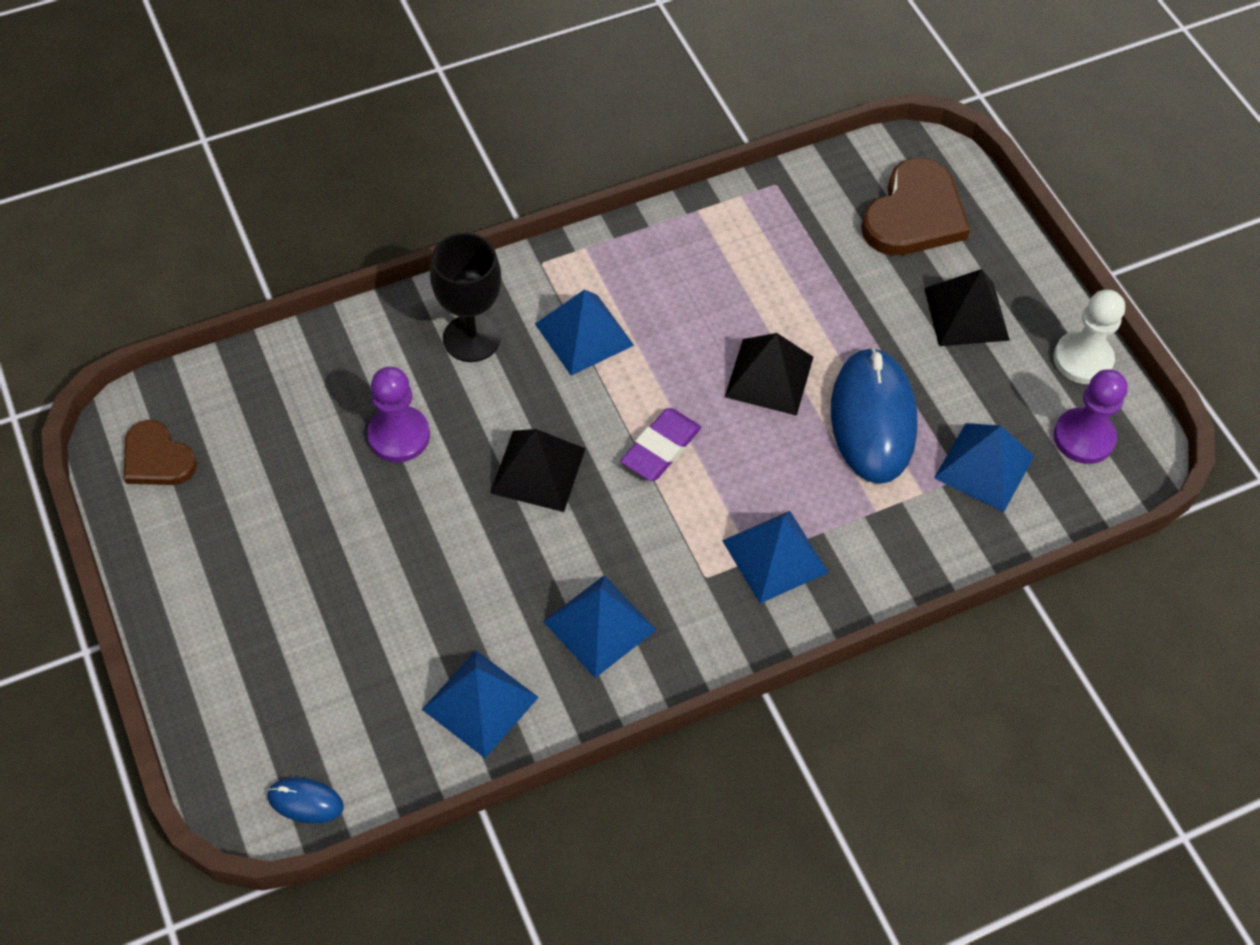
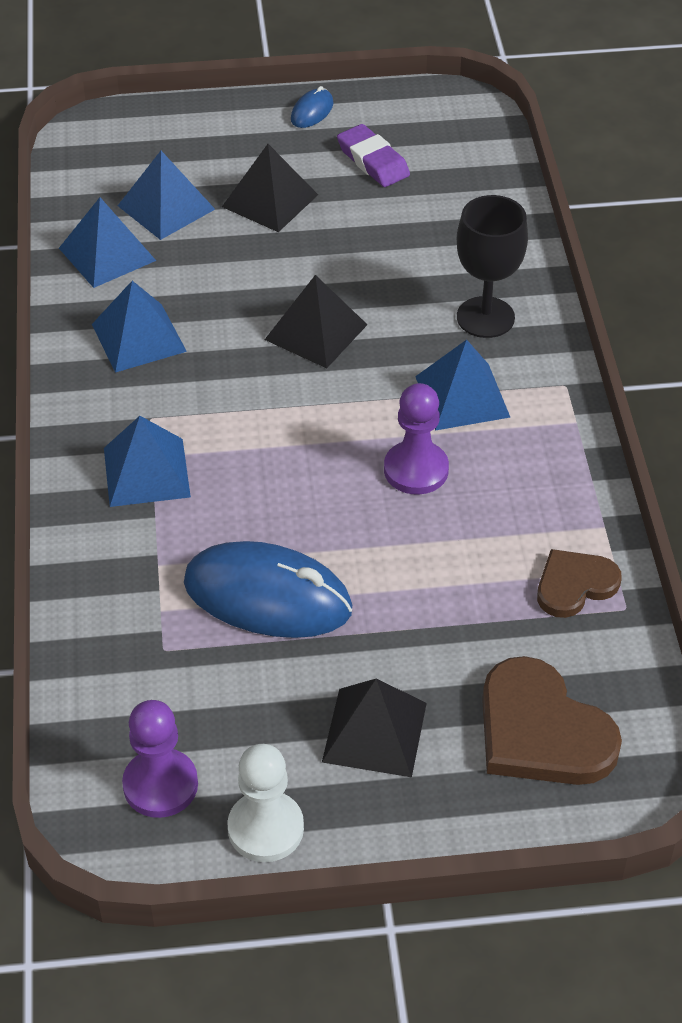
camera: 110 degrees right, 10 degrees down
(157, 458) = (426, 117): brown heart -> brown heart (574, 585)
(305, 801) = (80, 152): blue mouse -> blue mouse (312, 111)
(399, 436) = (391, 252): purple pawn -> purple pawn (416, 470)
(661, 448) = (303, 420): purple eraser -> purple eraser (373, 161)
(769, 377) = (355, 525): black pyramid -> black pyramid (270, 200)
(984, 466) = (166, 675): blue pyramid -> blue pyramid (166, 207)

